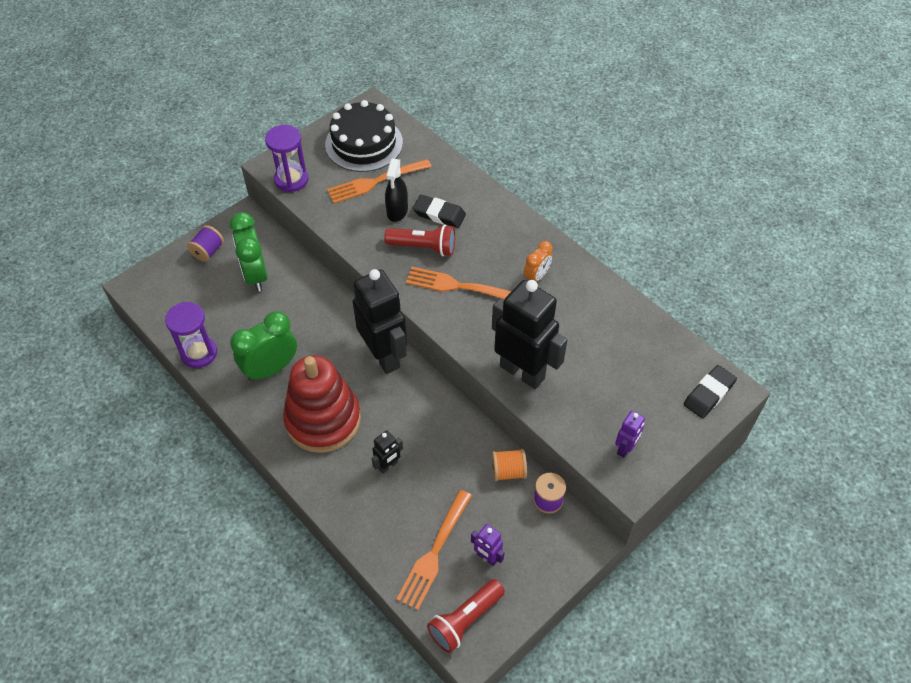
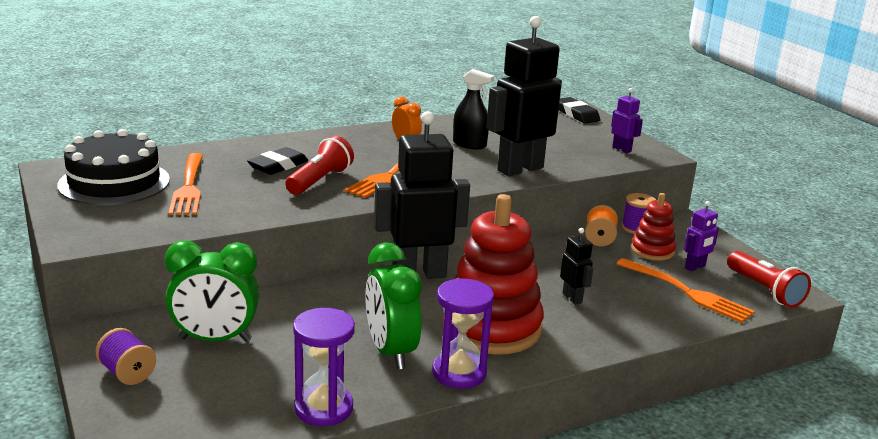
camera: 75 degrees left, 30 degrees down
(291, 180) = (120, 233): purple hourglass -> purple hourglass (459, 373)
(397, 211) = (250, 184): black spray bottle -> black spray bottle (469, 144)
(505, 518) = (652, 250): none -> red stacking toy

